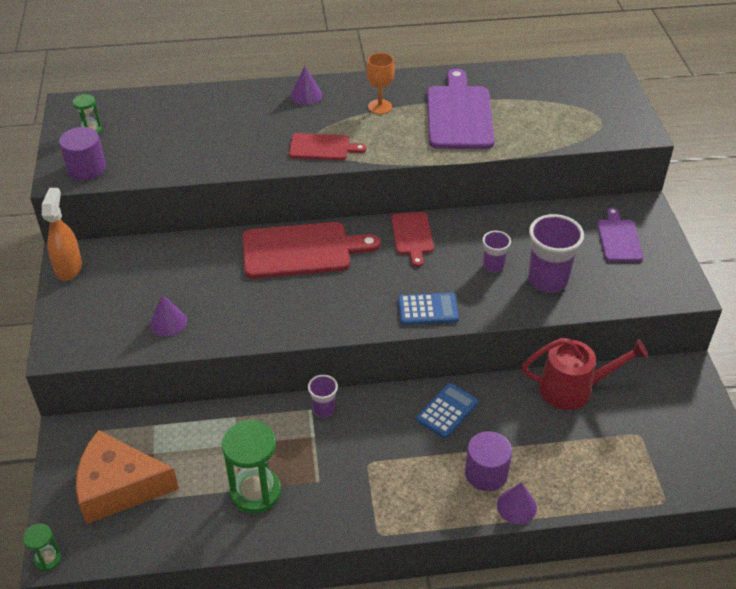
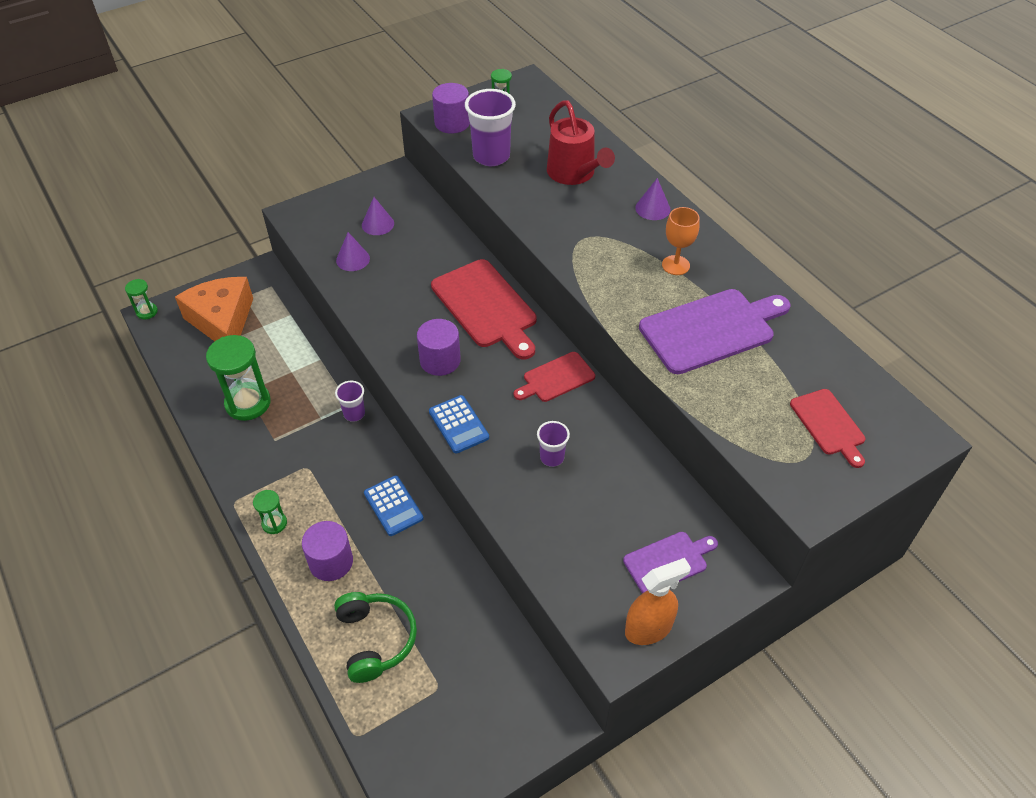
camera: 65 degrees right, 5 degrees up
(69, 268) = (383, 180): orange spray bottle -> orange spray bottle (648, 629)
(322, 147) = (579, 248): red cutting board -> red cutting board (828, 425)
(346, 299) = (440, 360): none -> purple cylinder
(422, 506) = (274, 523): none -> green hourglass
(447, 411) = (393, 506): blue calculator -> blue calculator turned 45 degrees clockwise
(516, 506) = (301, 599): purple cone -> purple cone (378, 224)
(547, 280) = (557, 511): purple cup -> purple cup (491, 156)
(573, 389) = (473, 606): red watering can -> red watering can (574, 173)
(579, 463) = (376, 639): none -> green headphones

